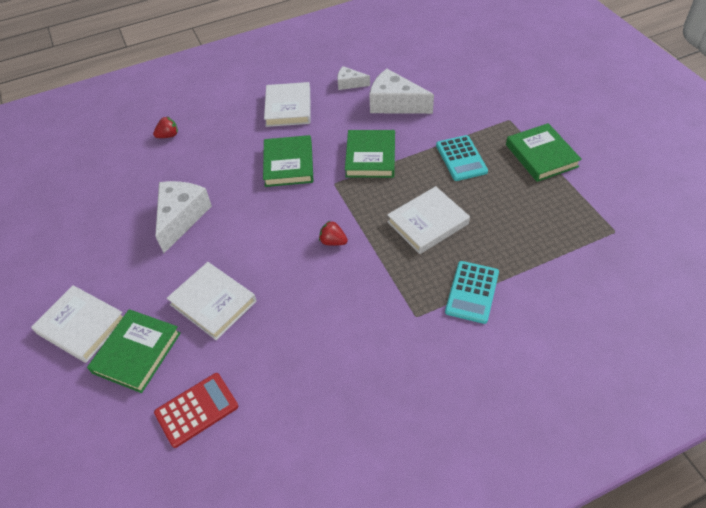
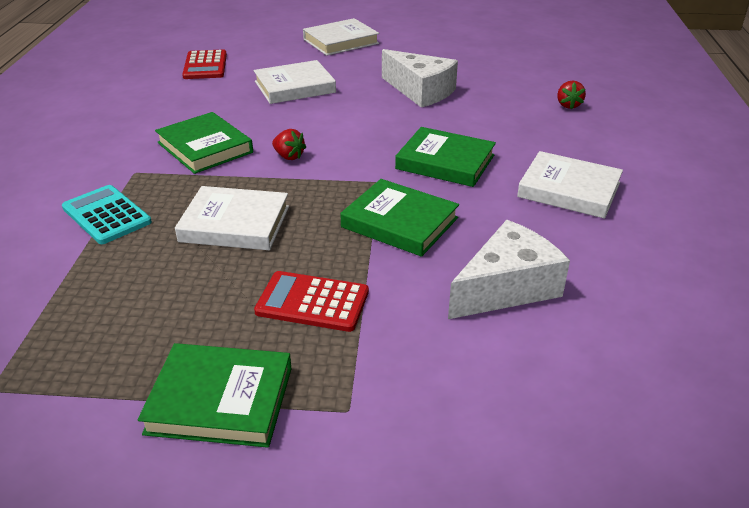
camera: 115 degrees right, 15 degrees down
(137, 352) = (287, 55): green book -> green book (205, 147)
(333, 241) = (289, 156): red strawberry -> red strawberry turned 75 degrees clockwise
(349, 83) = (598, 260): white cheese -> none
(428, 223) = (235, 224): white book -> white book turned 75 degrees counterclockwise
(461, 158) = (312, 302): turquoise calculator -> red calculator

